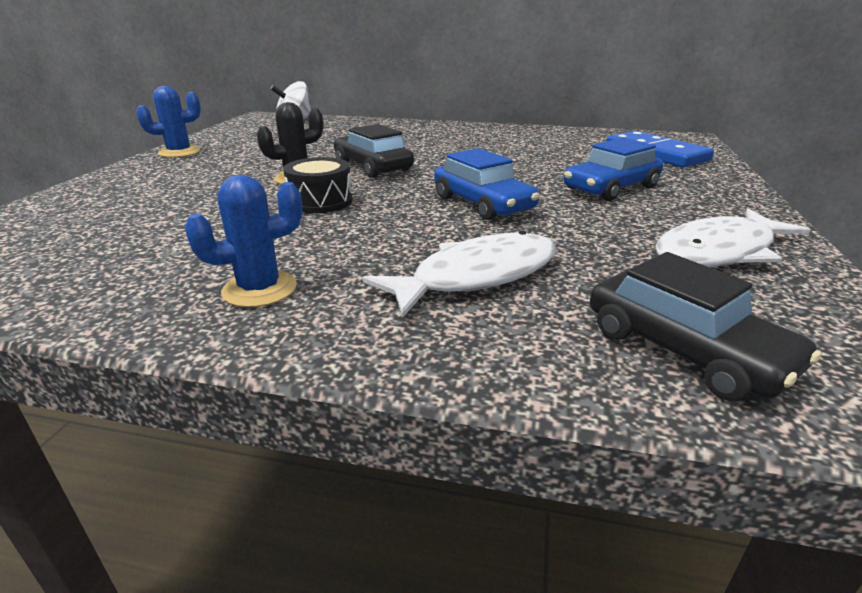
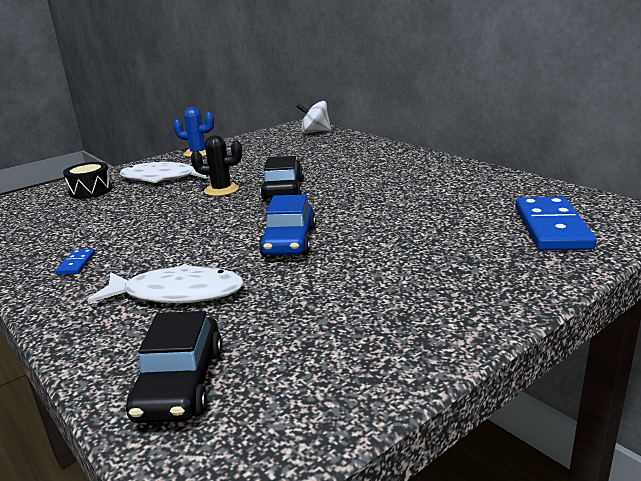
camera: 40 degrees right, 5 degrees down
(259, 289) = (77, 264): blue cactus -> blue domino
(320, 201) = (201, 212): black drum -> black drum (90, 191)
(610, 188) = (415, 253): blue car -> none
(719, 251) = (365, 335): white fish -> white fish (163, 178)

